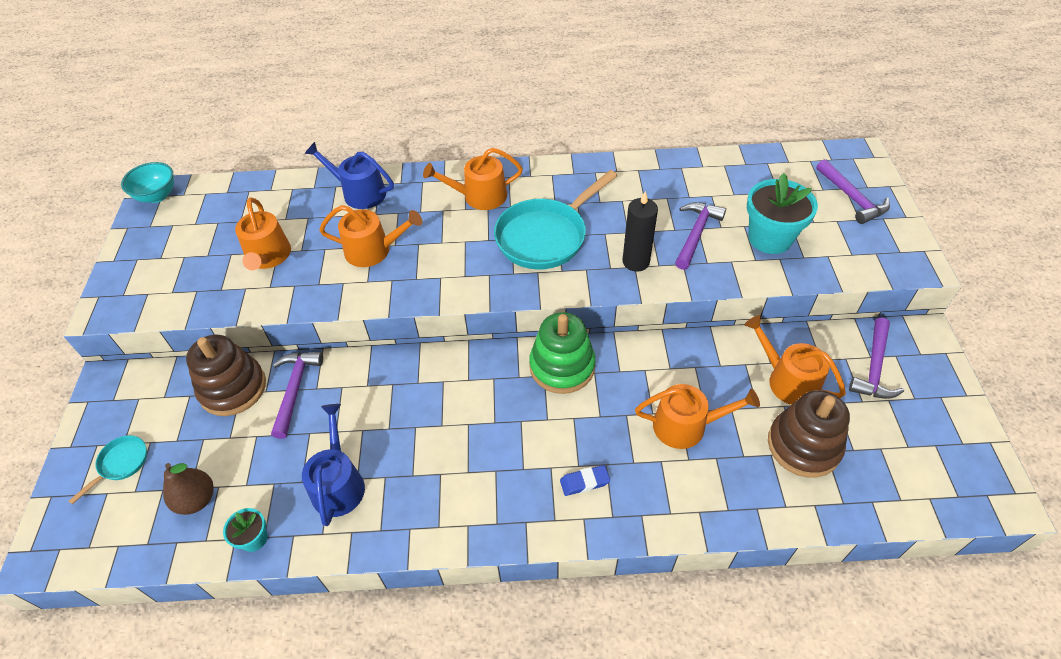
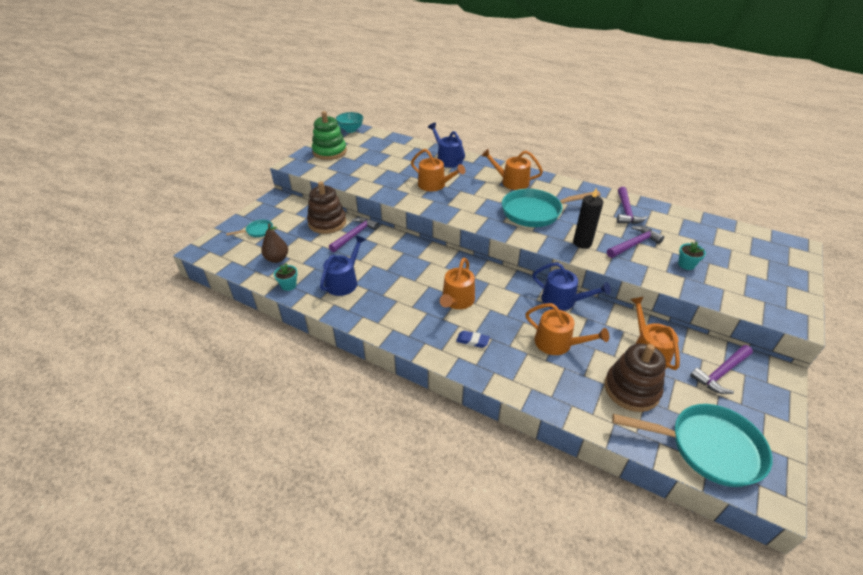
camera: 30 degrees right, 10 degrees down
(268, 257) = (381, 170): orange watering can -> orange watering can (457, 301)
(562, 366) = (502, 283): green stacking toy -> green stacking toy (329, 152)
(651, 355) = (563, 300): none -> blue watering can
(770, 238) = (686, 265): turquoise flower pot -> turquoise flower pot, size x0.50
(852, 198) = (770, 266): purple hammer -> purple hammer (626, 211)
(919, 478) = (708, 447): none -> turquoise pan

